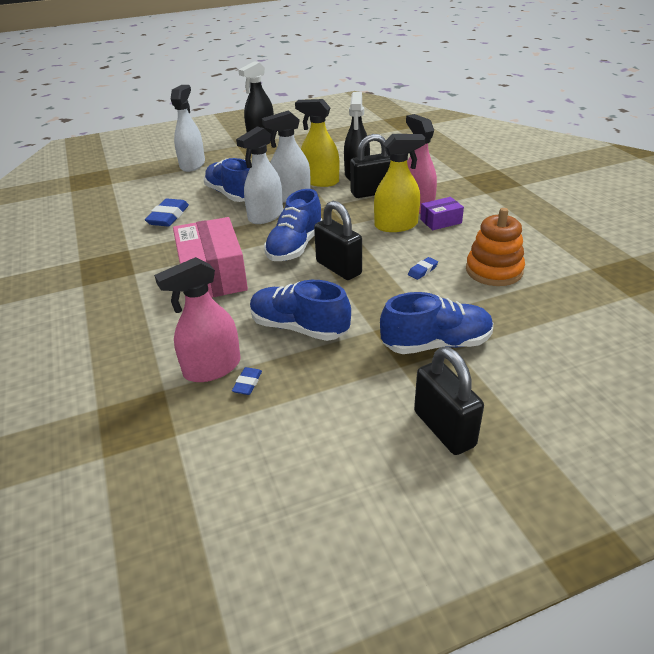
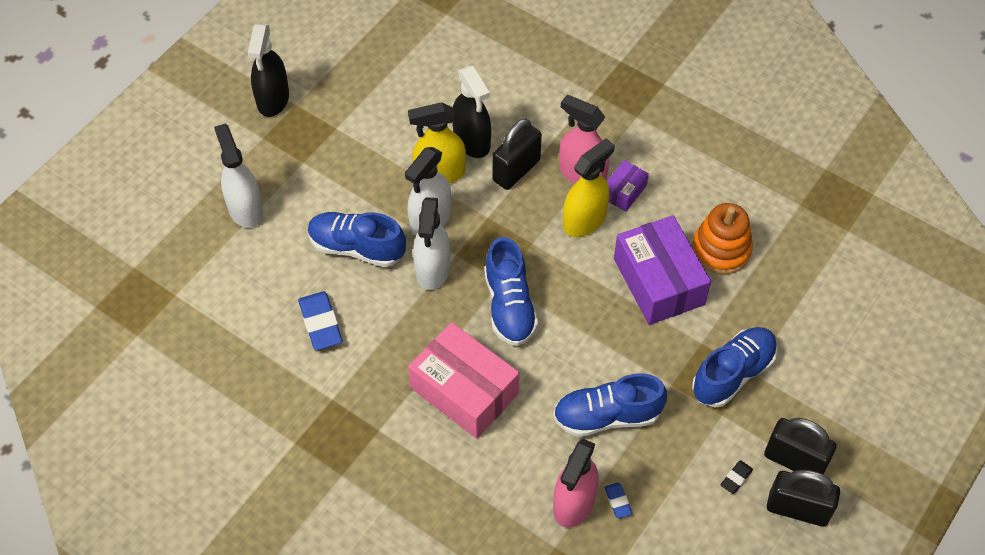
camera: 35 degrees left, 20 degrees up
(338, 268) = (578, 317): black padlock -> black padlock (797, 509)
(371, 415) = (736, 478): none -> black eraser
(422, 271) = (658, 281): blue eraser -> purple box

